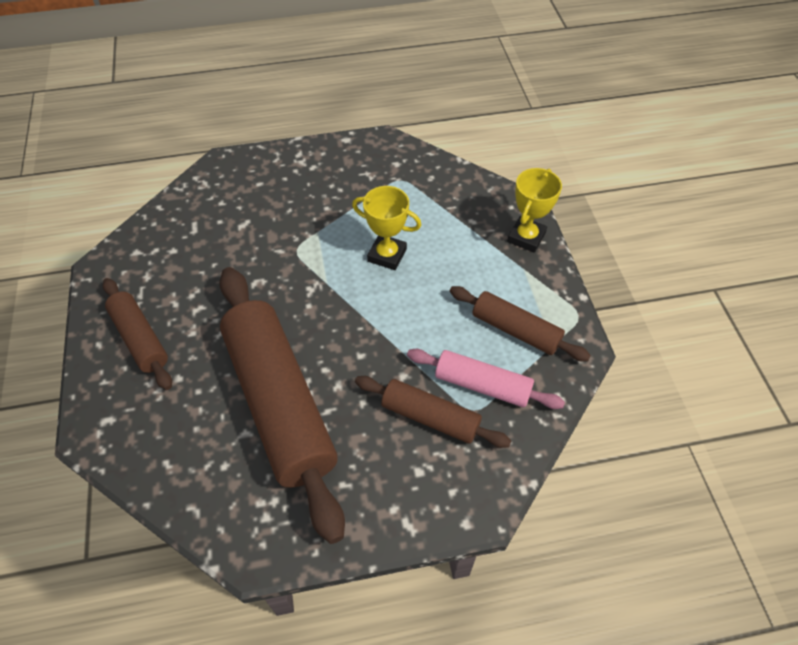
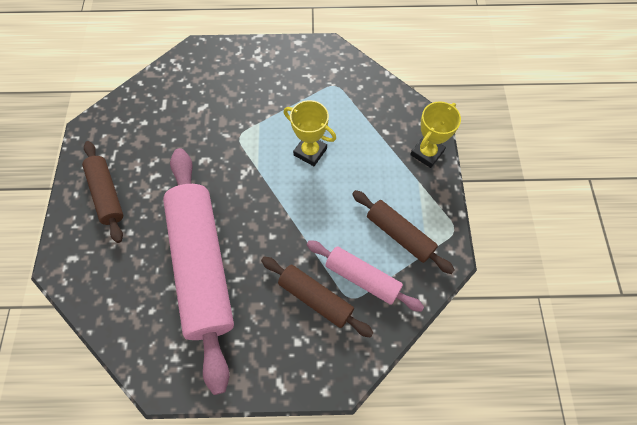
camera: 10 degrees right, 10 degrees up
(280, 403) = (202, 266): brown rolling pin -> pink rolling pin

